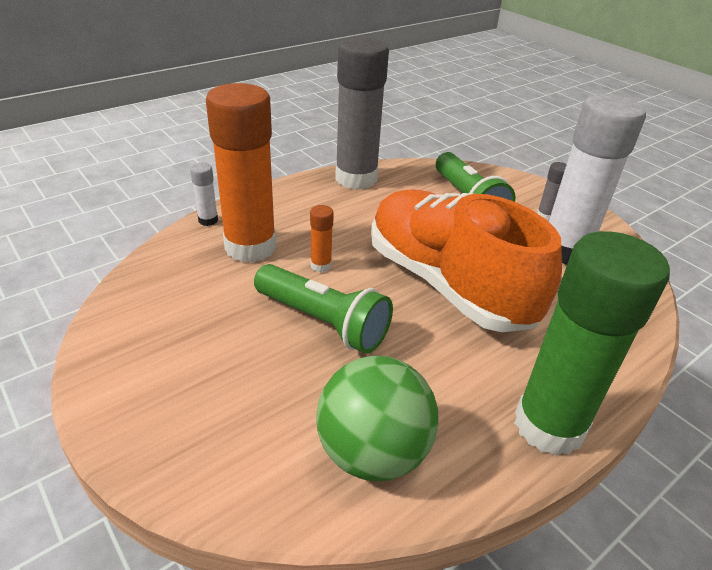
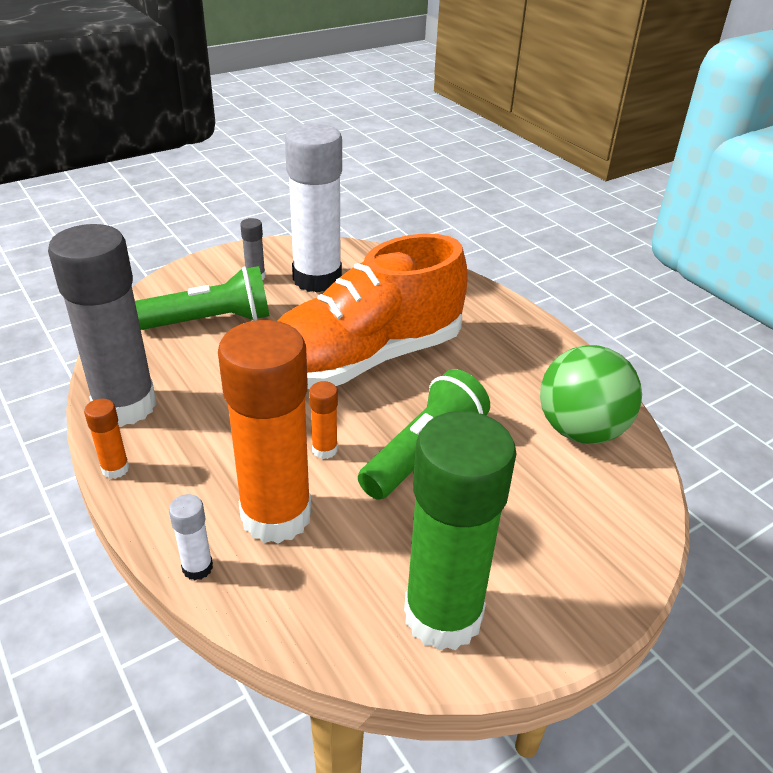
camera: 85 degrees left, 0 degrees up
(295, 183) = (115, 469): none -> orange glue stick
(549, 425) = (536, 336): green glue stick -> green glue stick (443, 615)

